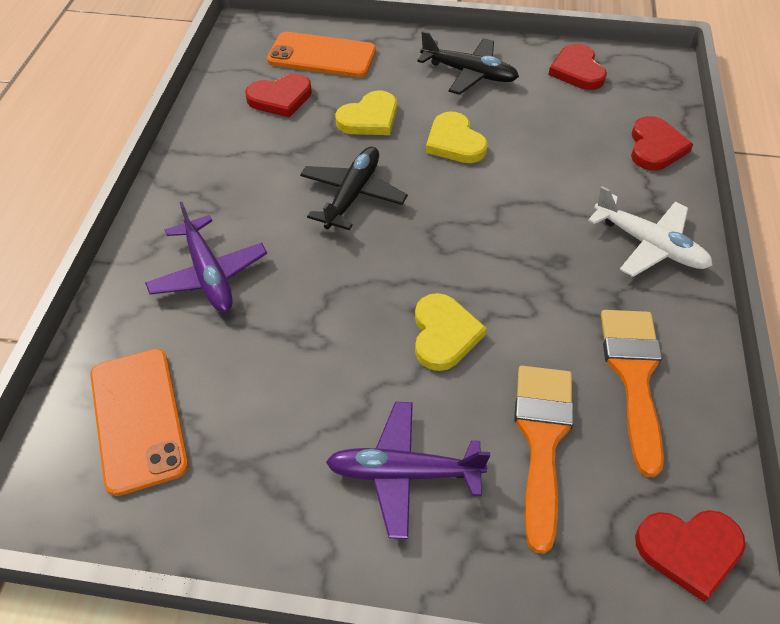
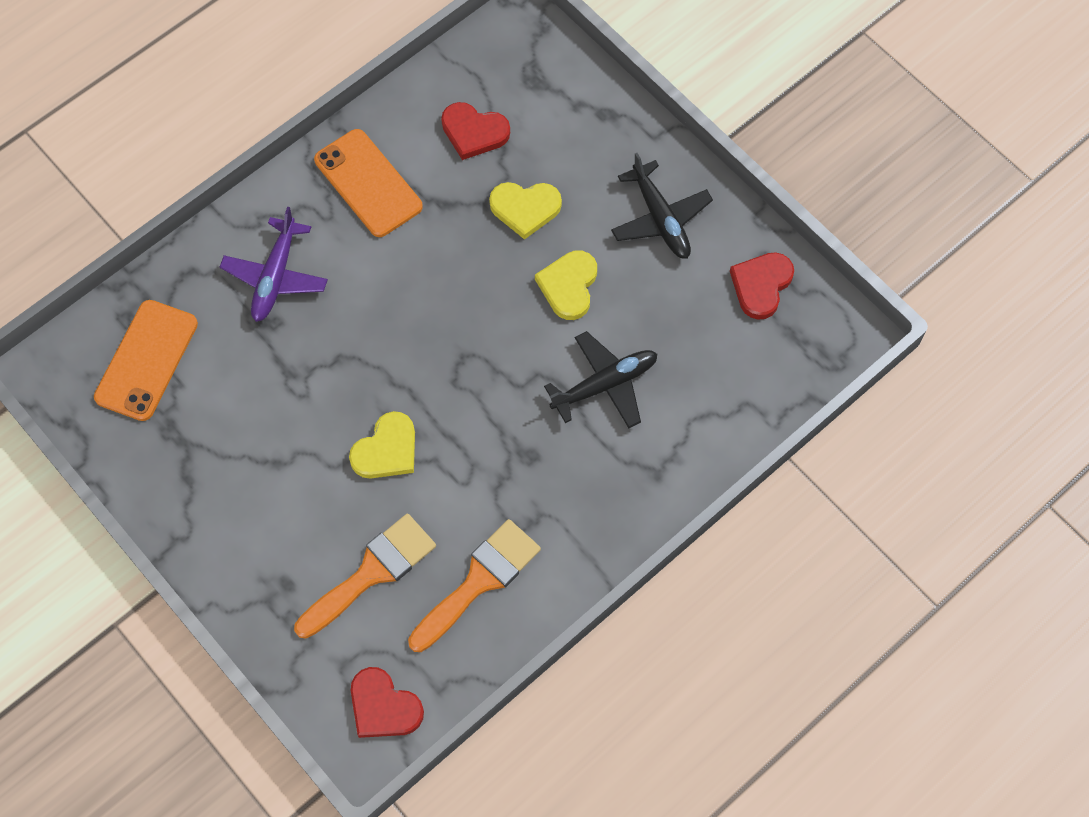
camera: 40 degrees right, 15 degrees up
(322, 56) = (553, 104): orange phone -> orange phone (368, 183)
(353, 195) = (438, 280): black plane -> black plane (605, 384)
(403, 473) = (268, 524): purple plane -> none
(649, 245) = (612, 497): white plane -> none
(655, 147) = (729, 416): red heart -> none

